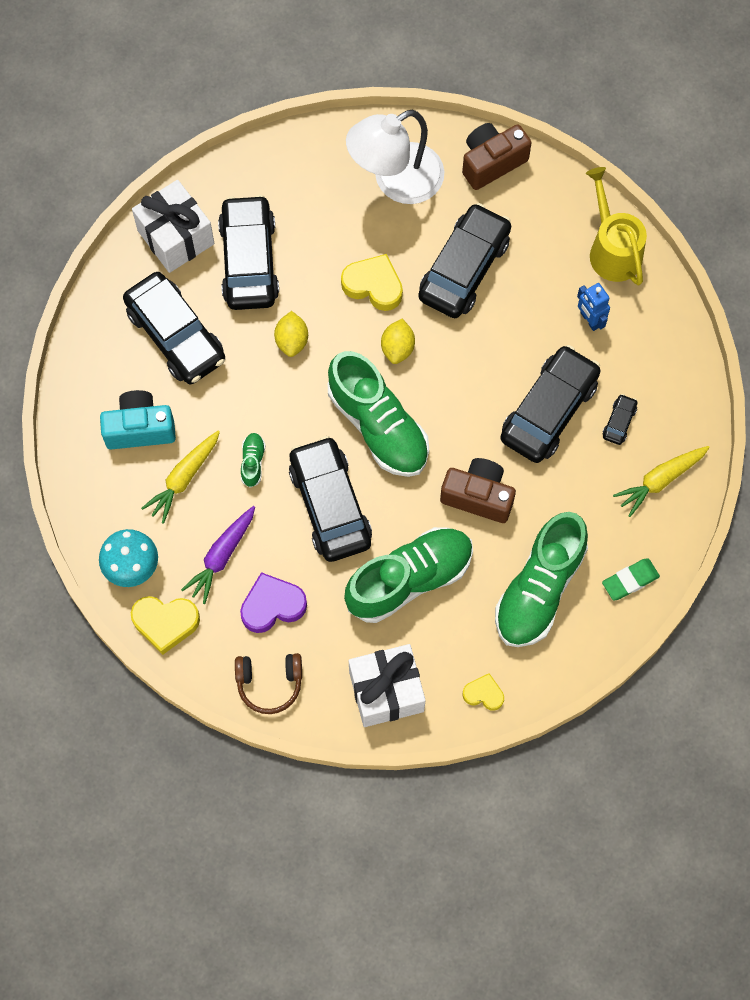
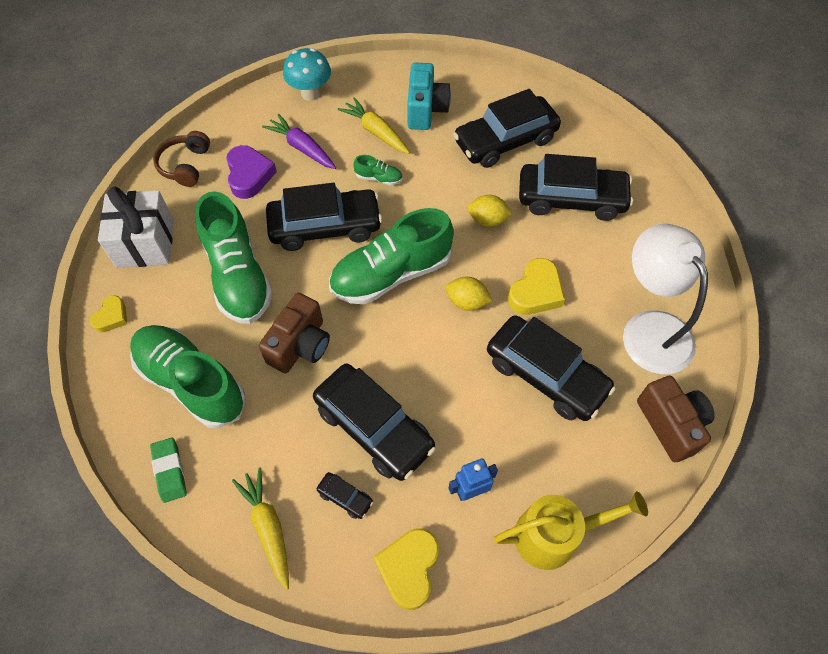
camera: 100 degrees right, 10 degrees down
(165, 623) = (259, 108): yellow heart -> yellow heart (409, 568)
(176, 237) = (598, 151): white gift -> none

